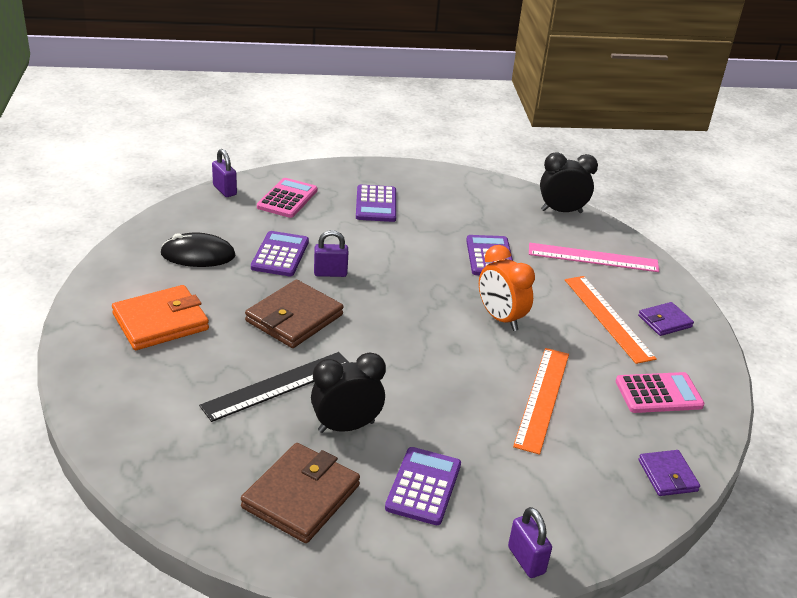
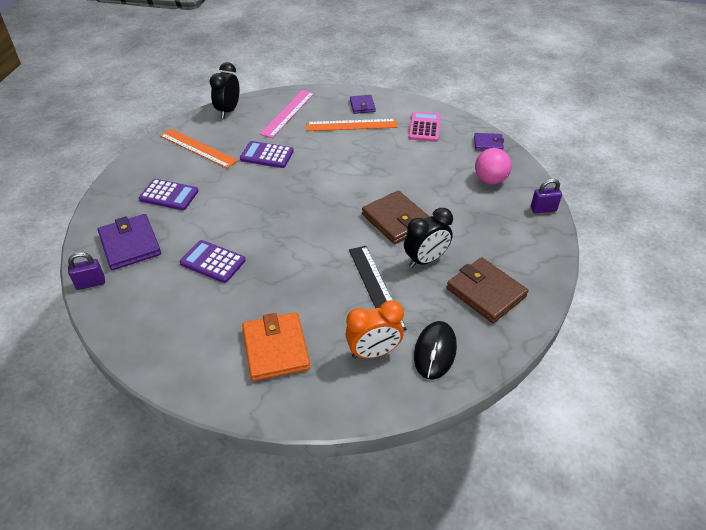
camera: 70 degrees left, 10 degrees up
(198, 255) = (188, 314): black mouse -> black mouse (435, 351)
(287, 199) = (130, 244): pink calculator -> purple wallet
(294, 318) = (300, 267): brown wallet -> brown wallet (396, 220)
(330, 273) = (251, 237): purple padlock -> none
(346, 427) = (425, 260): black clock -> black clock turned 120 degrees counterclockwise
(423, 486) = (484, 236): purple calculator -> none
(500, 318) = (337, 167): orange clock -> orange clock (373, 352)
(542, 398) = (418, 170): orange ruler -> orange ruler (197, 148)
(567, 485) = (490, 180): none -> pink ball

